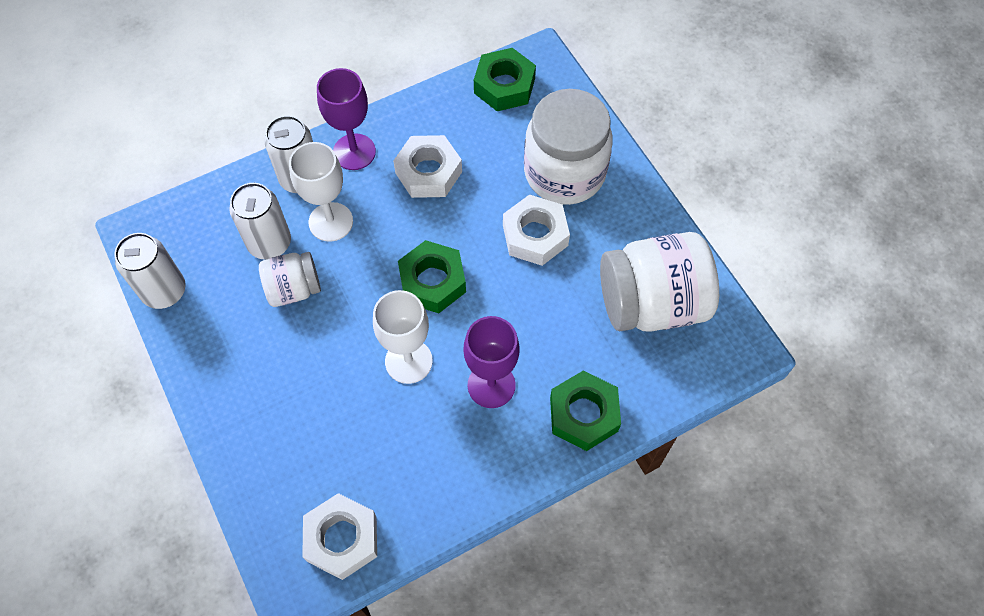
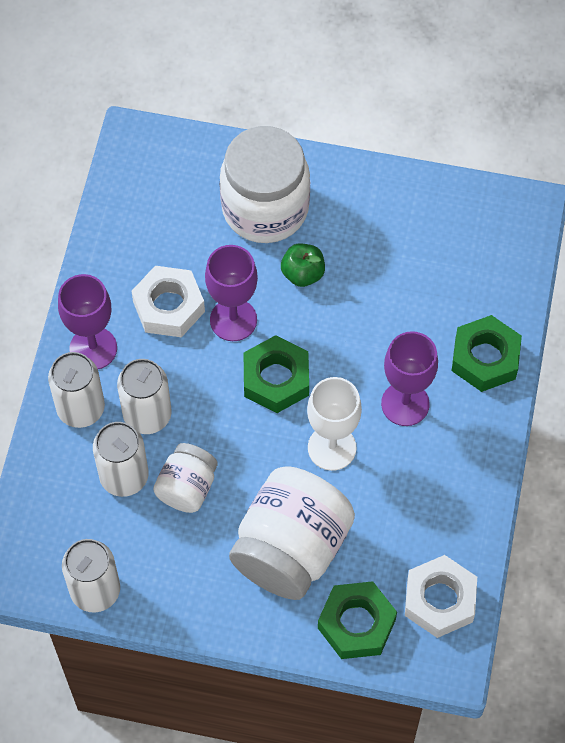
camera: 50 degrees left, 0 degrees up
(331, 222) = (147, 415): white goblet -> white can
(455, 219) = (233, 320): none -> purple goblet
(504, 86) = (137, 186): green nut -> green nut (356, 624)
(535, 235) = (303, 274): white nut -> green apple
(652, 303) = (436, 240): white jar -> white jar (291, 548)

